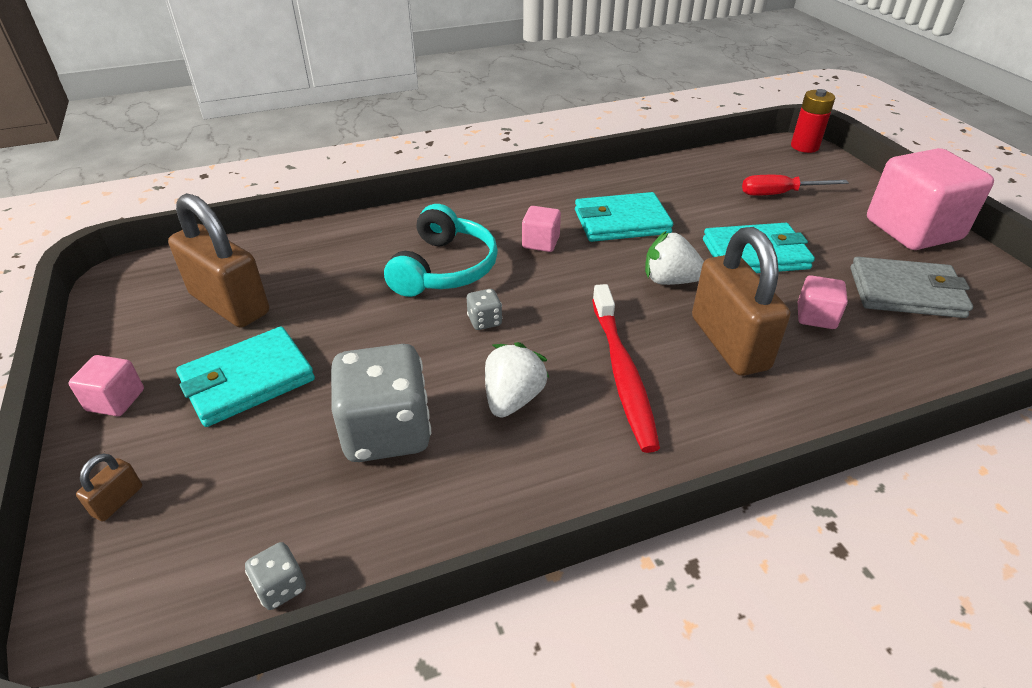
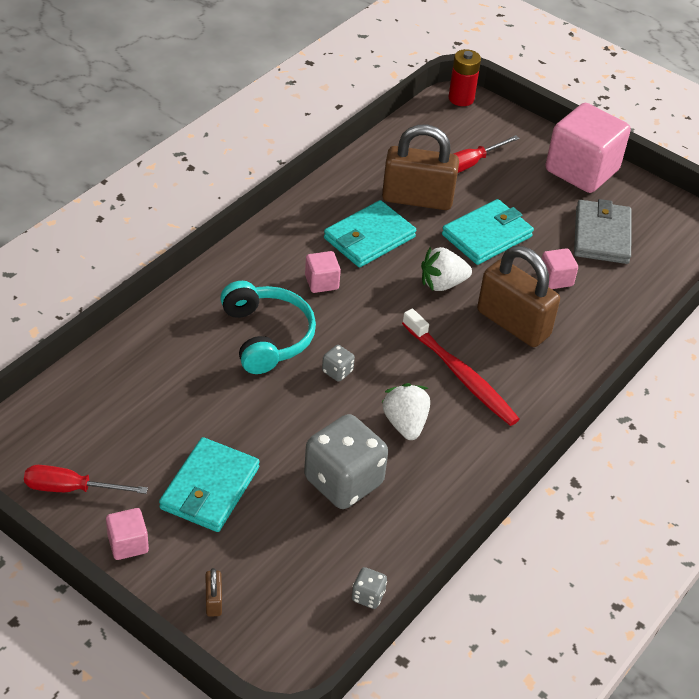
camera: 35 degrees left, 5 degrees up
(133, 329) = (71, 488): none -> red screwdriver
(229, 304) = (125, 436): brown padlock -> brown padlock (417, 199)
(906, 292) = (602, 235): grey wallet -> grey wallet turned 60 degrees counterclockwise

